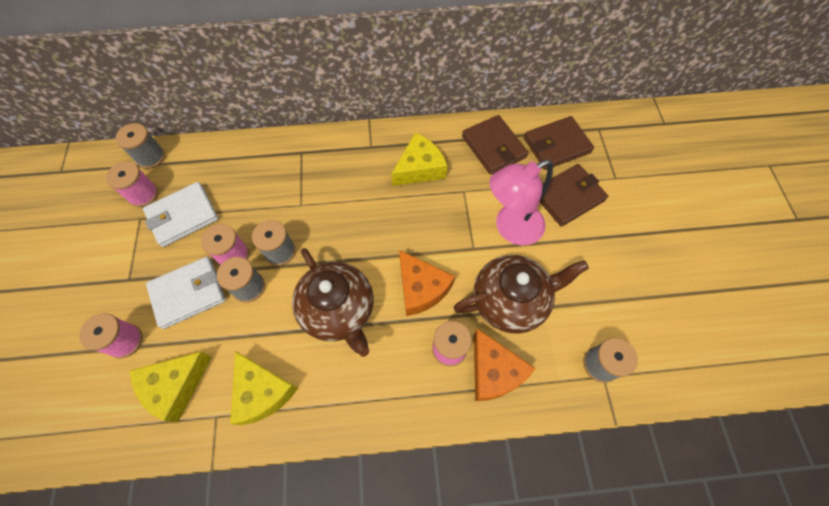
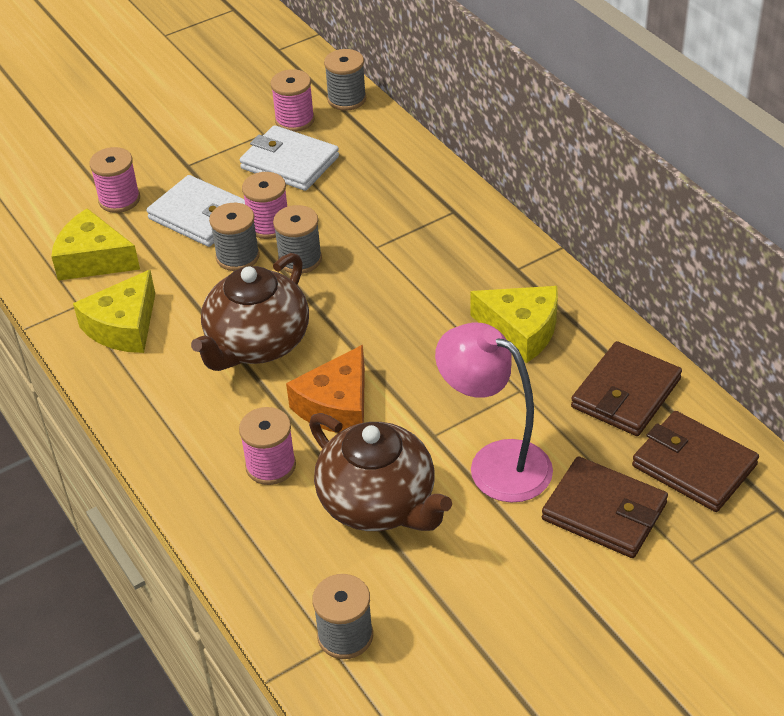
camera: 65 degrees right, 20 degrees down
(494, 371) = (266, 522): orange cheese -> none

